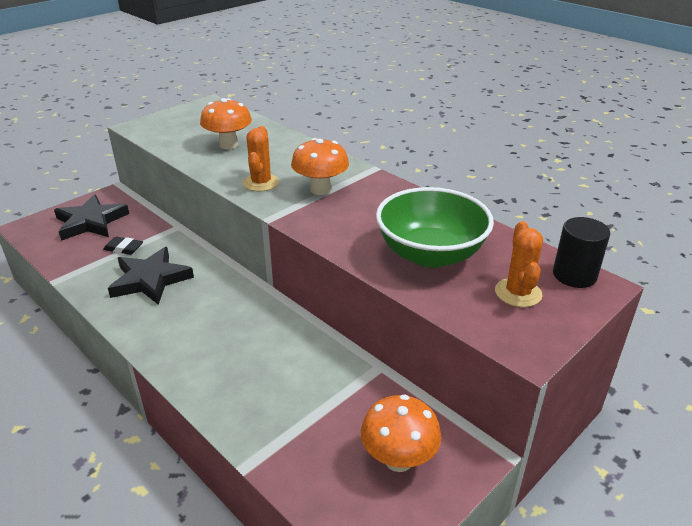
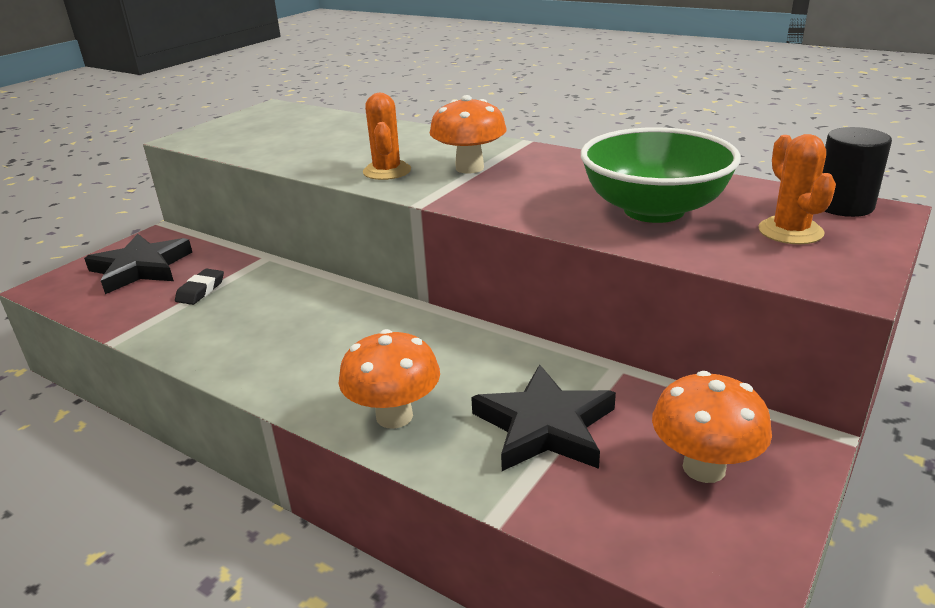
camera: 10 degrees left, 5 degrees down
(123, 248) = (200, 290): black eraser -> black eraser turned 75 degrees counterclockwise
(150, 280) = (254, 319): black star -> black star (544, 426)
(228, 145) = (321, 141): orange mushroom -> orange mushroom (394, 416)

